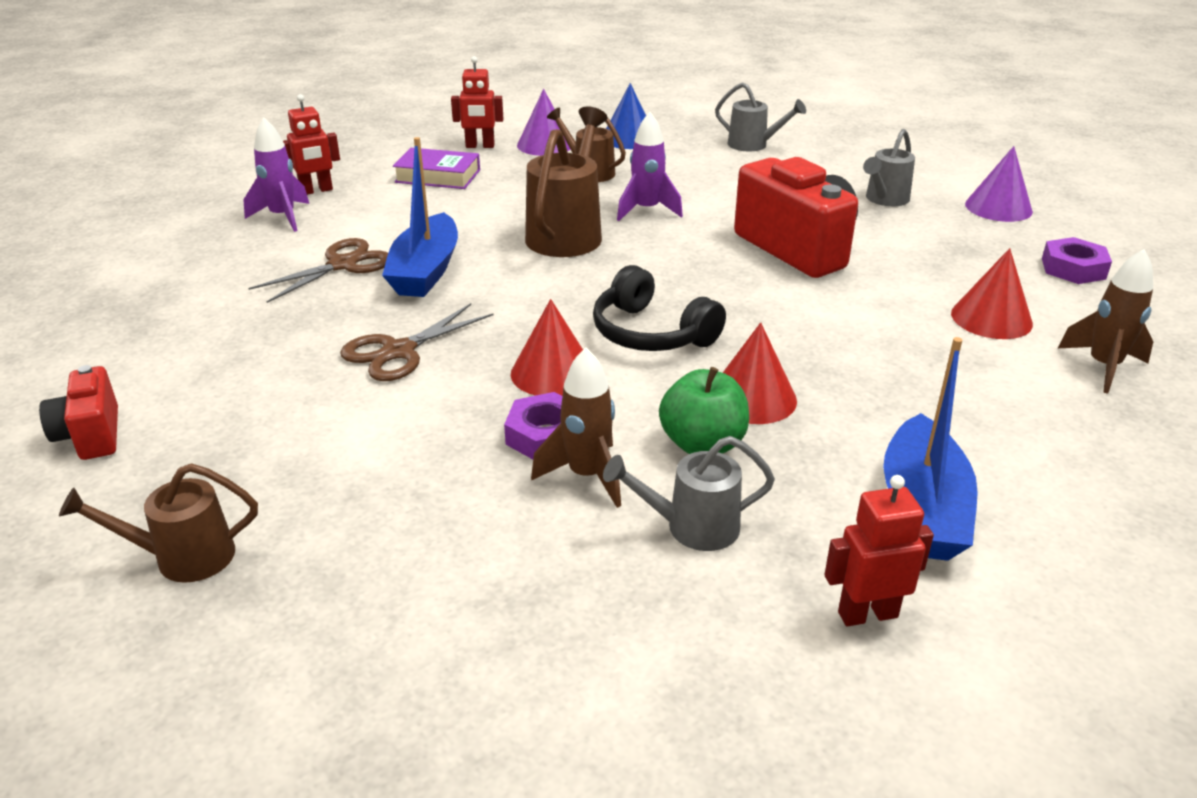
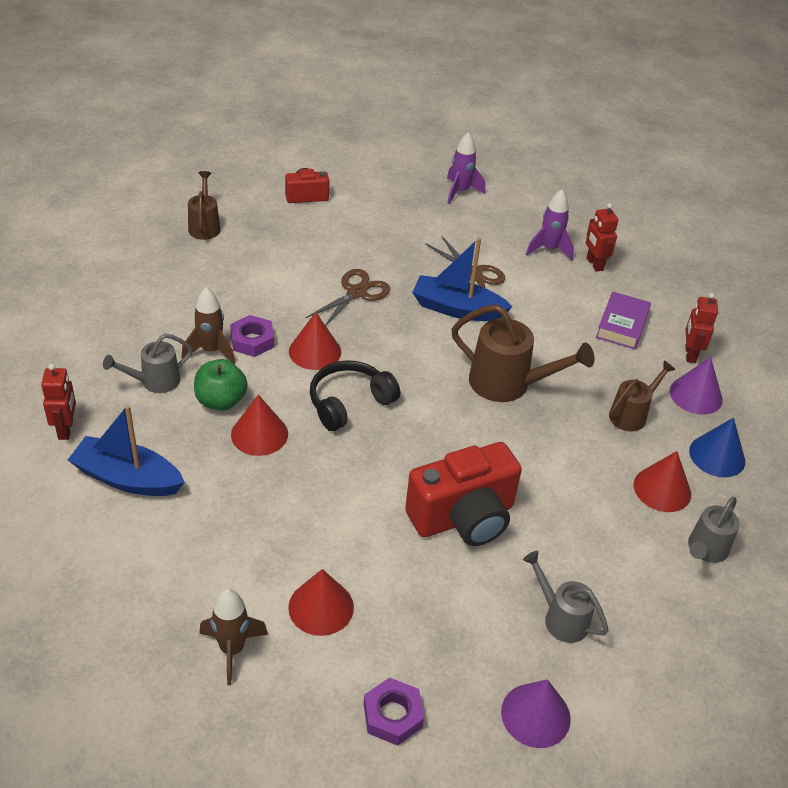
camera: 95 degrees right, 10 degrees up
(399, 351) = (356, 293): brown scissors -> brown scissors turned 75 degrees clockwise
(646, 210) = (547, 437): purple rocket -> purple rocket (460, 192)
(689, 160) = (662, 489): none -> red cone
(691, 527) = (154, 382): grey watering can -> grey watering can turned 120 degrees counterclockwise

